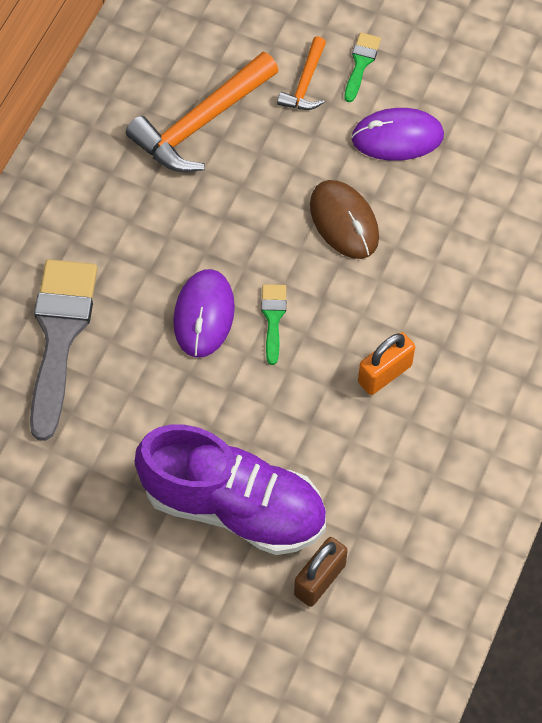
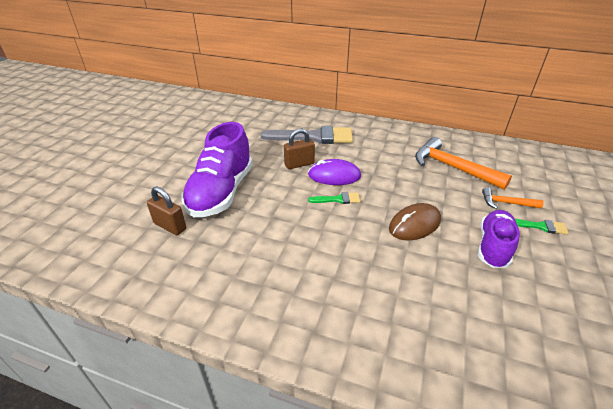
camera: 85 degrees right, 25 degrees down
(159, 371) = (299, 164): none -> brown padlock
(385, 374) = (308, 248): orange padlock -> none
(397, 137) = (493, 247): purple mouse -> purple shoe

